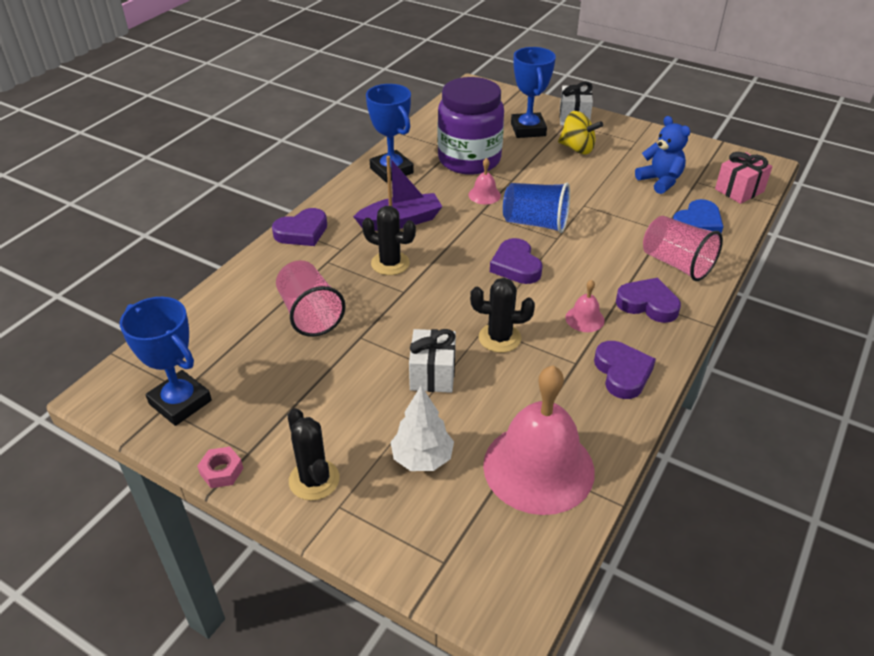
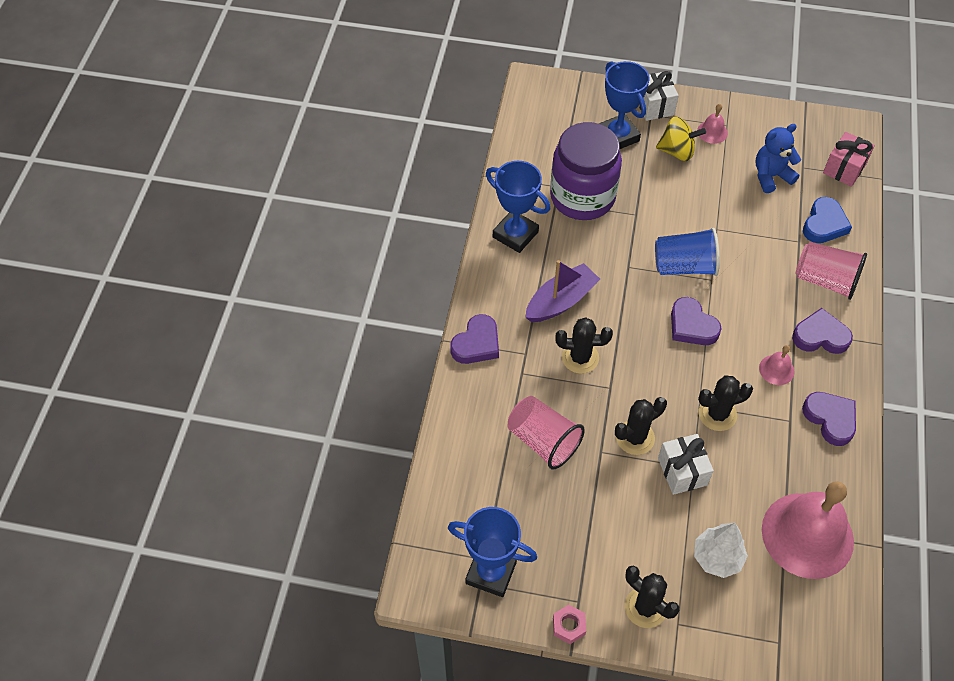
camera: 20 degrees left, 15 degrees up
(402, 335) = (635, 438): none -> black cactus
(484, 195) = (620, 242): pink bell -> pink bell (712, 132)
(660, 181) = (771, 176): blue teddy bear -> blue teddy bear turned 60 degrees counterclockwise

